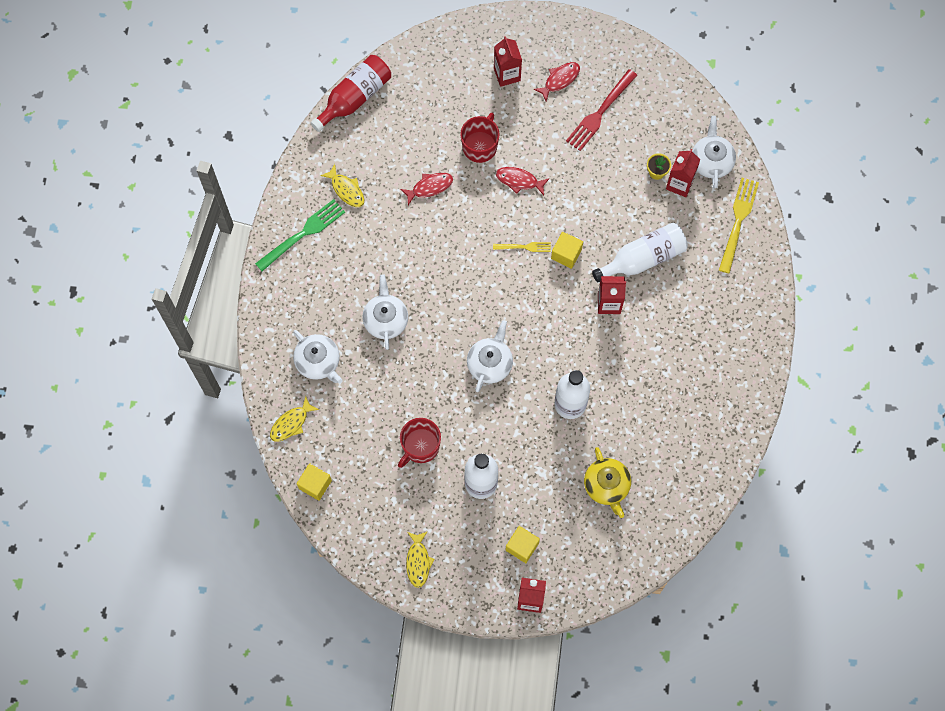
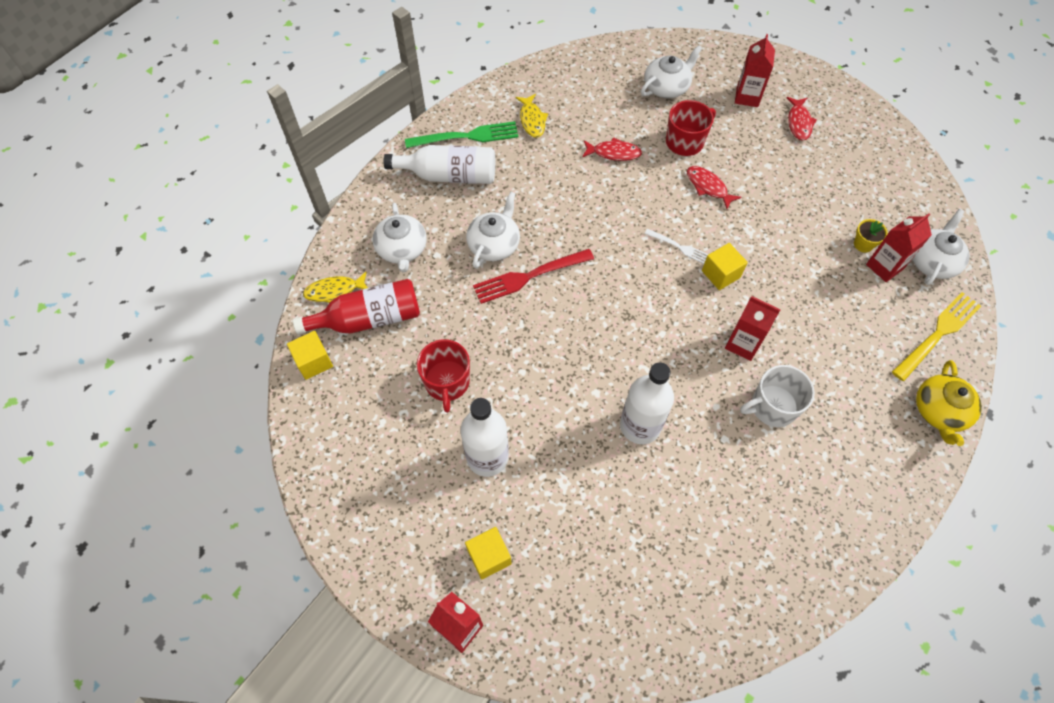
camera: 30 degrees right, 10 degrees down
(354, 97) = (589, 55): red bottle -> red bottle (369, 319)
(418, 562) = (361, 505): yellow fish -> none
(420, 446) = (447, 382): red mug -> red mug turned 75 degrees counterclockwise
(490, 363) = (575, 338): white teapot -> white teapot (667, 87)
(524, 247) = (679, 247): yellow fork -> white fork
(559, 80) = (799, 123): red fish -> red fish turned 105 degrees clockwise
(600, 112) = (827, 166): red fork -> red fork (529, 276)
(607, 486) = (632, 542): yellow teapot -> yellow teapot (939, 411)
(643, 258) = (806, 318): white bottle -> white bottle (449, 175)
(651, 341) = (772, 407): none -> white mug

